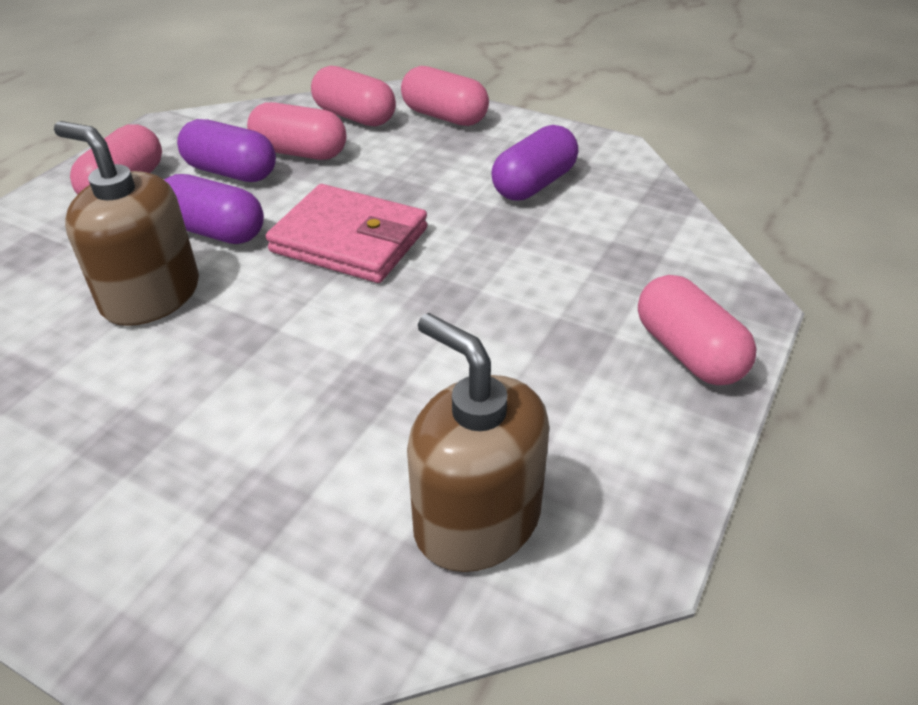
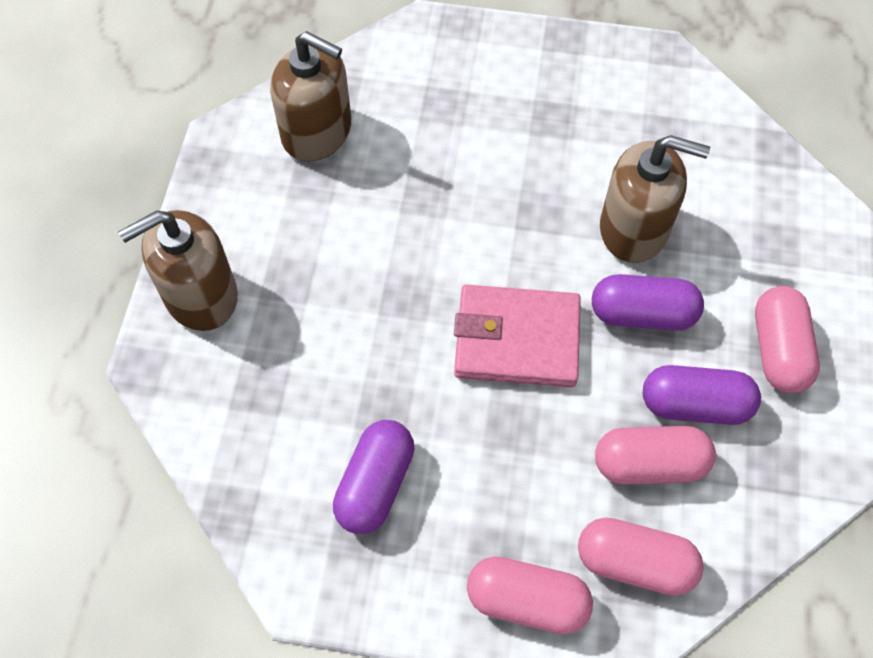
camera: 160 degrees right, 20 degrees up
(688, 352) = (200, 295): pink capsule -> brown soap dispenser

